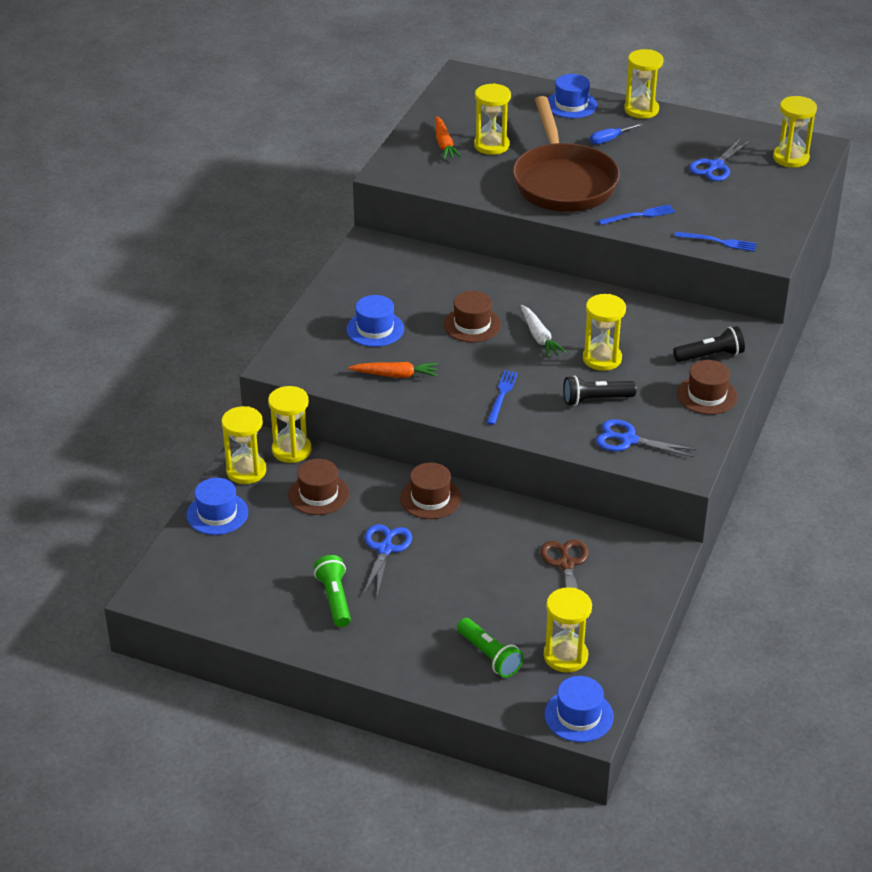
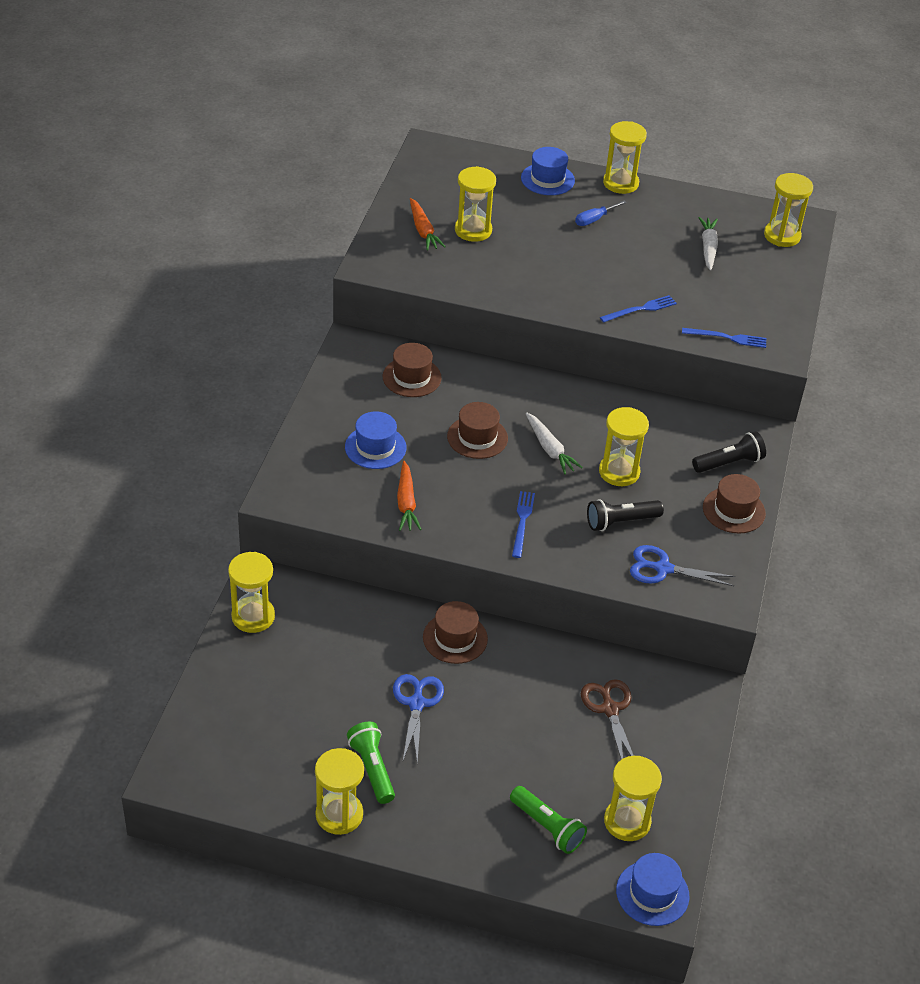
camera: 10 degrees left, 5 degrees up
(217, 513) = (229, 671): blue hat -> none
(291, 450) = (298, 588): yellow hourglass -> yellow hourglass (339, 814)
(318, 494) = (335, 640): brown hat -> brown hat (412, 377)
(395, 375) = (406, 503): orange carrot -> orange carrot turned 90 degrees clockwise
(563, 182) = (555, 271): brown pan -> none
(715, 166) = (708, 248): blue scissors -> white carrot

